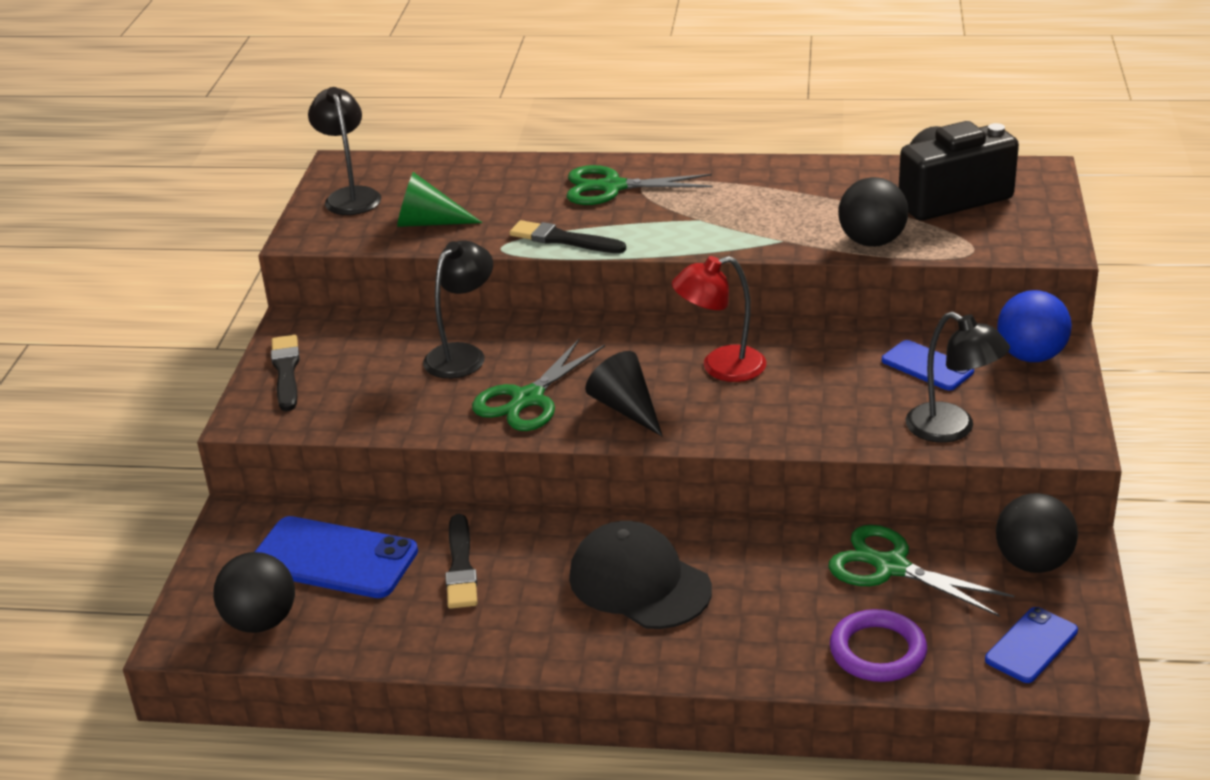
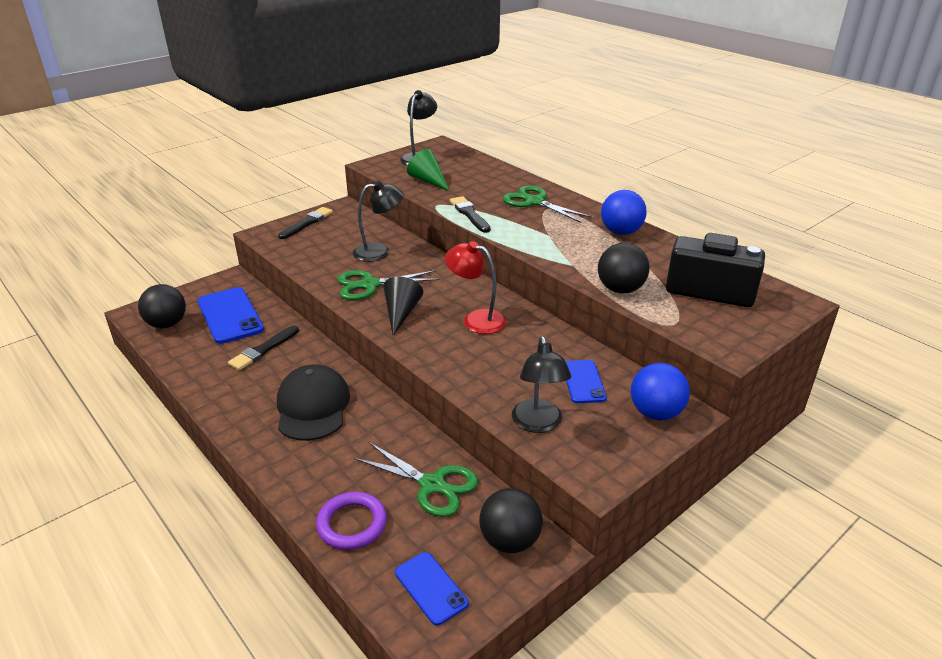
camera: 40 degrees right, 0 degrees up
(768, 178) = (621, 232): none -> blue ball
(891, 567) = (432, 485): green scissors -> green scissors turned 135 degrees clockwise
(1031, 645) = (431, 588): blue phone -> blue phone turned 60 degrees clockwise

